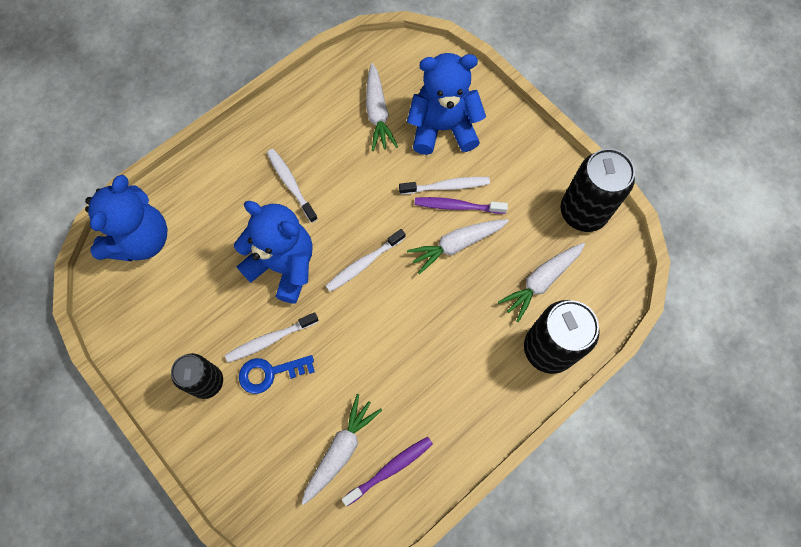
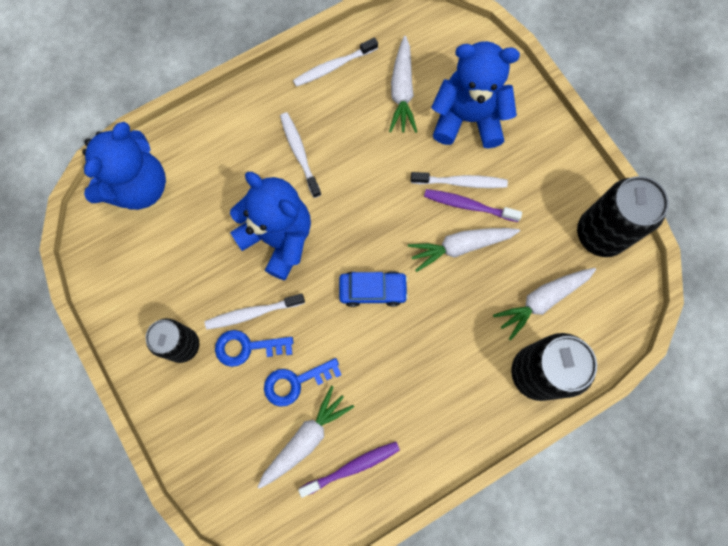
camera: 10 degrees right, 5 degrees up
(322, 398) = (296, 382): none -> blue key
(364, 263) = (361, 250): white toothbrush -> white toothbrush (333, 66)
(381, 298) = (372, 290): none -> blue car

